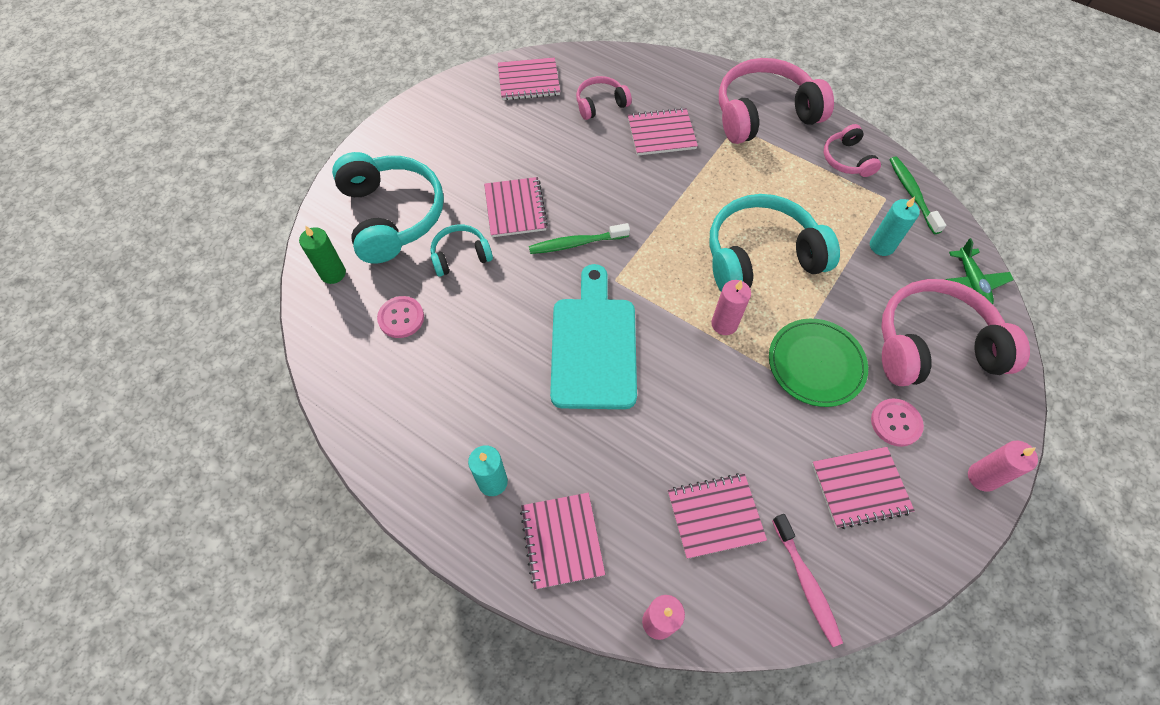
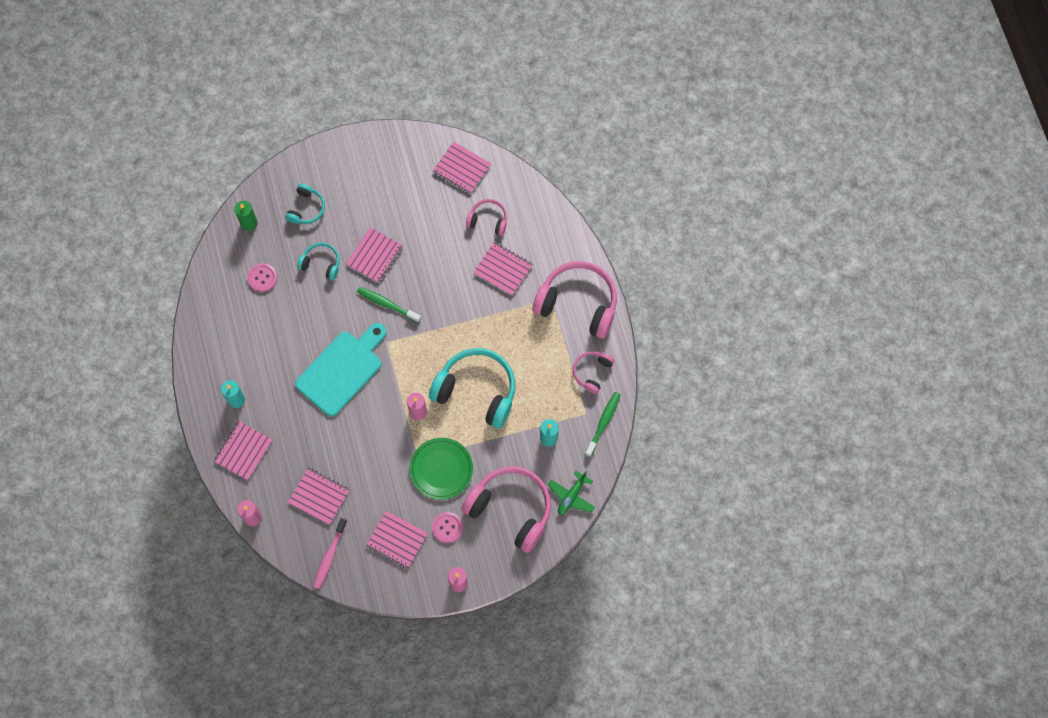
camera: 40 degrees right, 10 degrees up
(392, 215) = (306, 208): turquoise headphones -> turquoise headphones, size x0.51

